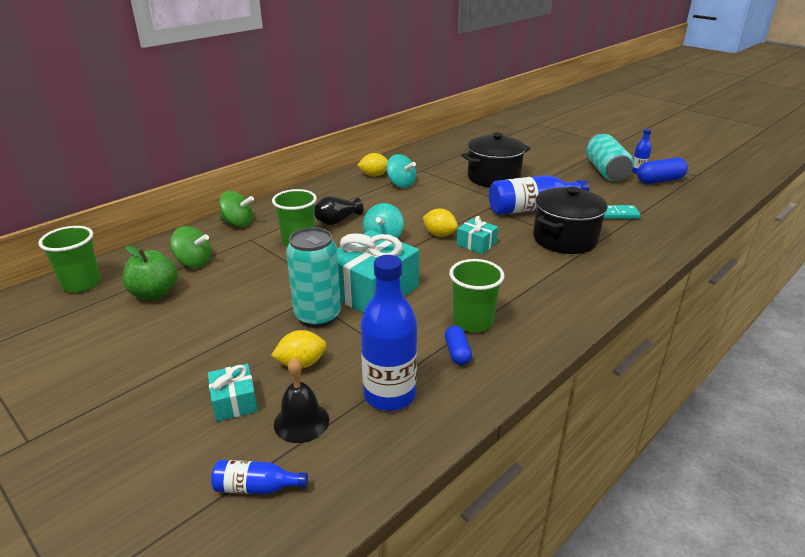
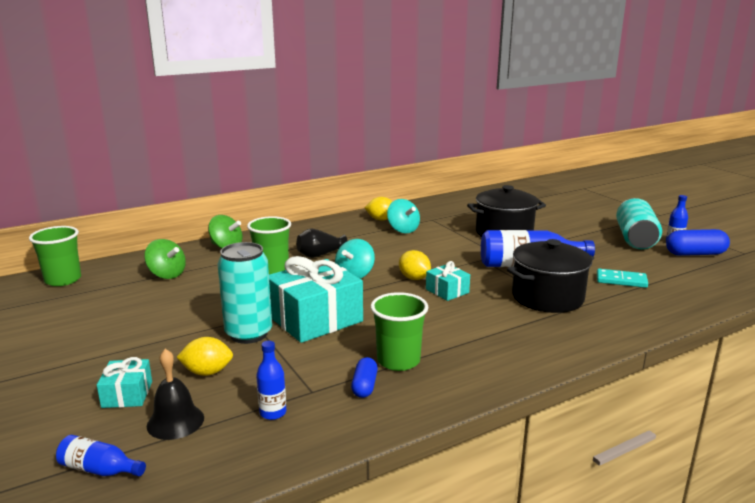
camera: 15 degrees right, 10 degrees down
(154, 293) = (117, 295): green apple -> none
(389, 395) = (273, 413): blue bottle -> blue bottle, size x0.49

